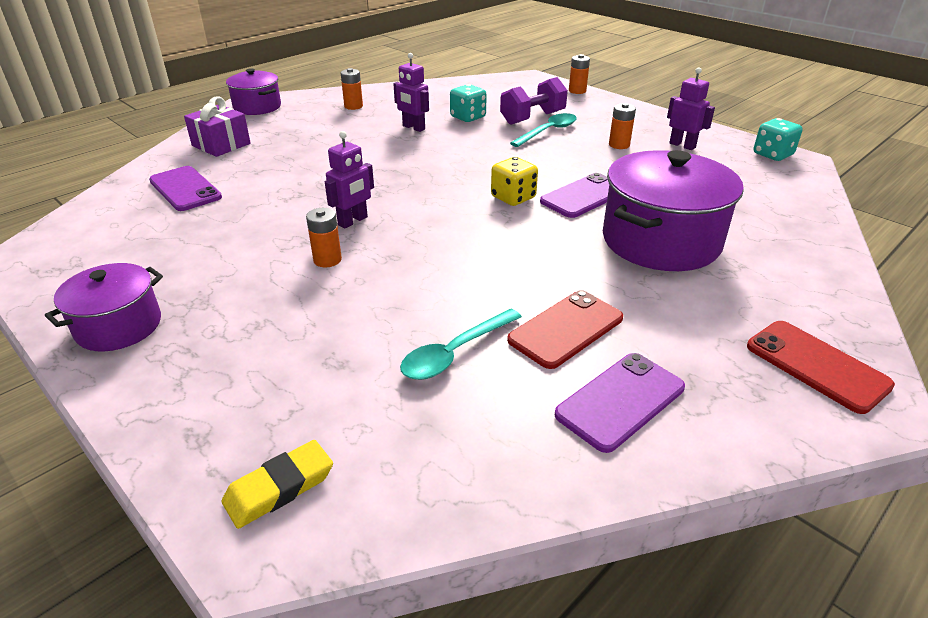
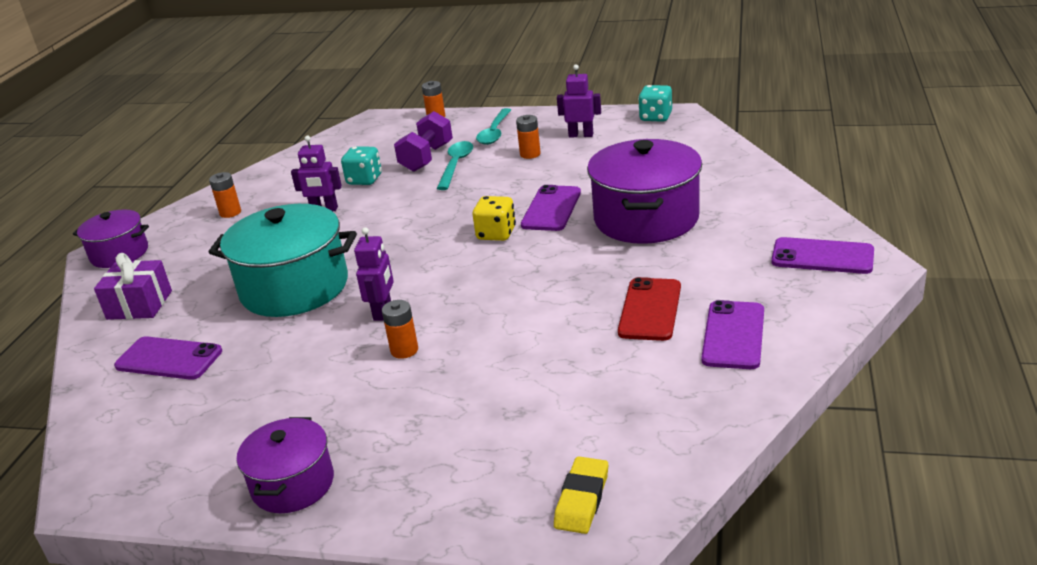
camera: 30 degrees left, 5 degrees down
(321, 175) = (294, 288): none -> turquoise pot
(454, 353) = (593, 363): turquoise spoon -> turquoise spoon (494, 133)
(816, 365) = (822, 256): red phone -> purple phone

